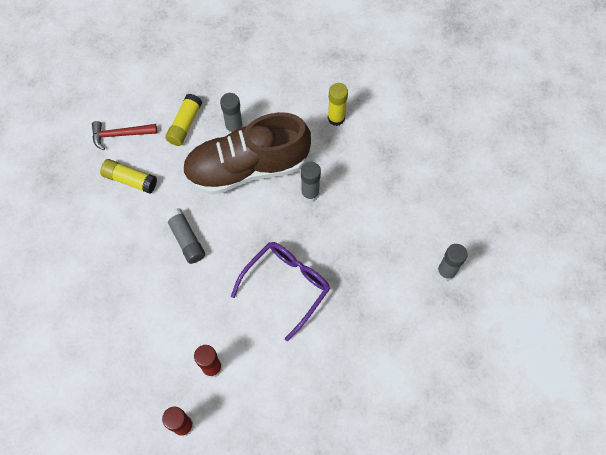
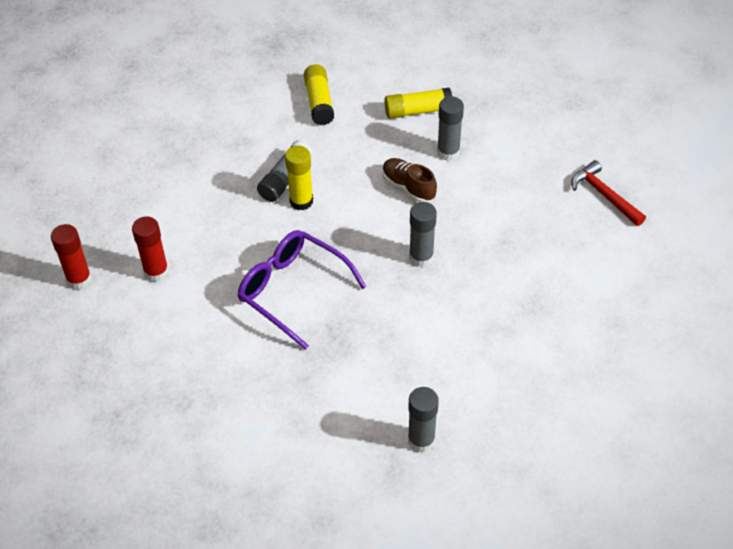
camera: 60 degrees right, 15 degrees down
(120, 135) = (364, 69): red hammer -> red hammer (604, 195)
(247, 168) = (408, 187): brown shoe -> brown shoe, size x0.40
(286, 286) = (292, 290): purple glasses -> purple glasses turned 150 degrees counterclockwise
(336, 118) = (538, 235): yellow glue stick -> yellow glue stick (301, 201)

